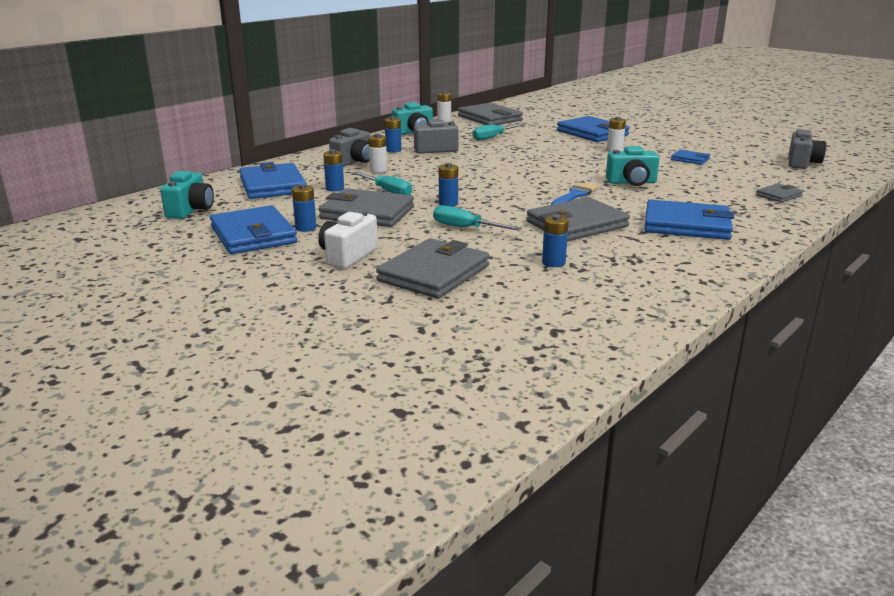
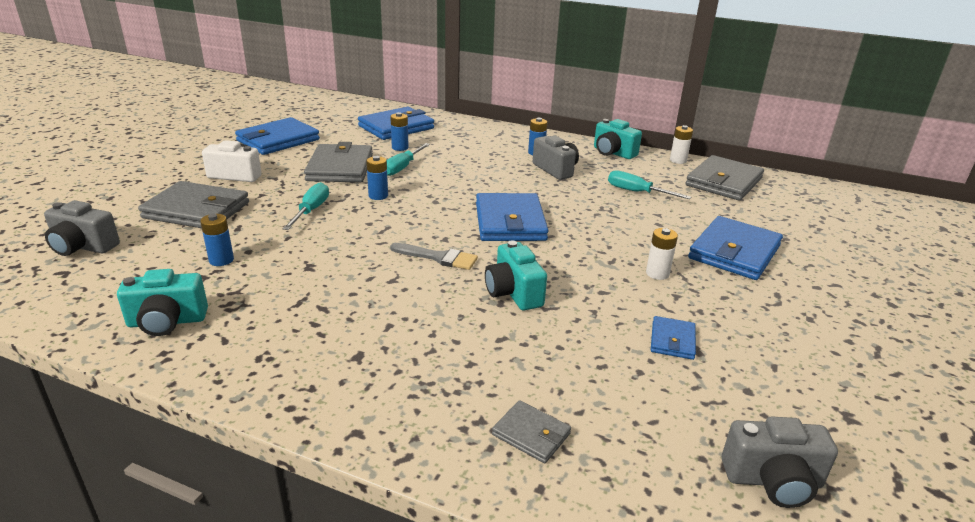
camera: 70 degrees right, 5 degrees up
(190, 210) = (327, 115): turquoise camera -> turquoise camera (167, 322)
(306, 228) = (297, 153): blue battery -> none
(354, 162) = (484, 143): grey camera -> grey camera (83, 247)
(378, 170) = (464, 155): white battery -> none
(575, 195) = (438, 257): blue brush -> grey brush
(577, 224) = (336, 265): grey wallet -> none
(686, 225) = (354, 339): blue wallet -> blue wallet (510, 222)

